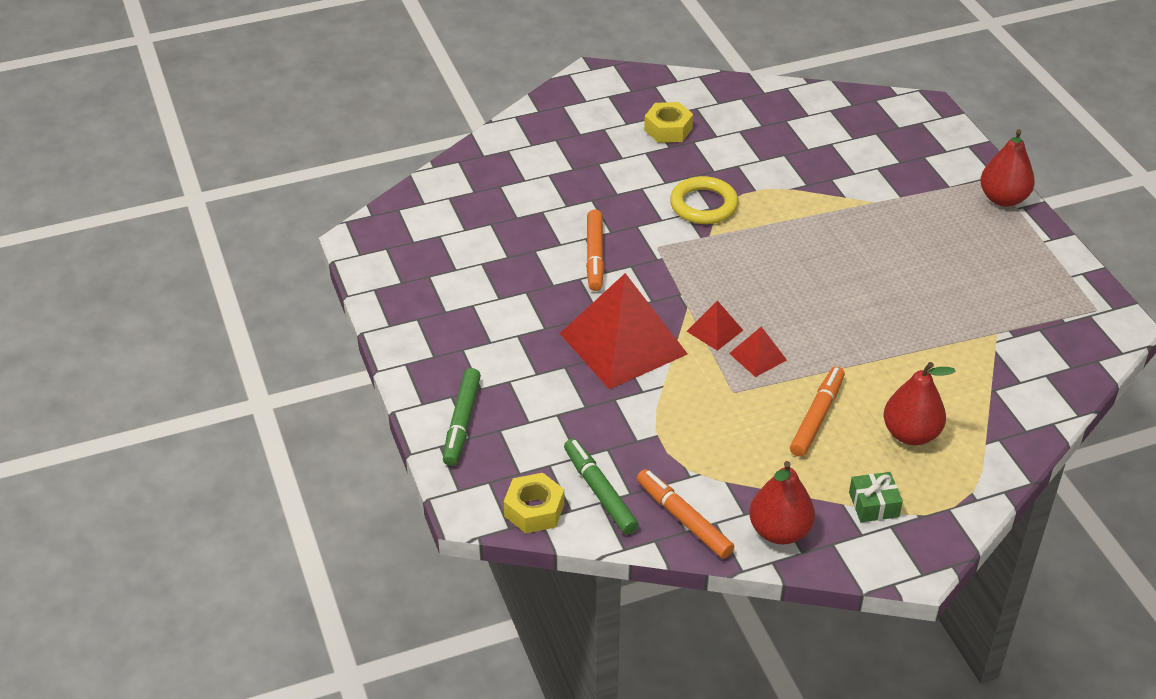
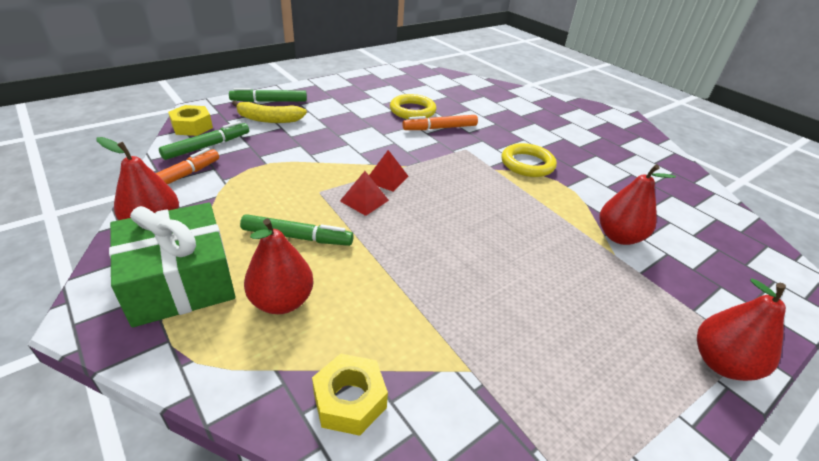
camera: 70 degrees right, 5 degrees down
(528, 426) = (269, 119): none -> yellow banana
(534, 271) = (412, 111): none -> yellow ring
(623, 343) = (357, 144): red pyramid -> none
(668, 129) = (598, 144): yellow nut -> yellow nut (350, 400)
(816, 417) = (297, 237): orange marker -> green marker
(849, 188) = (618, 237): none -> red pear
(873, 505) = (180, 280): green gift -> green gift, size x2.28

